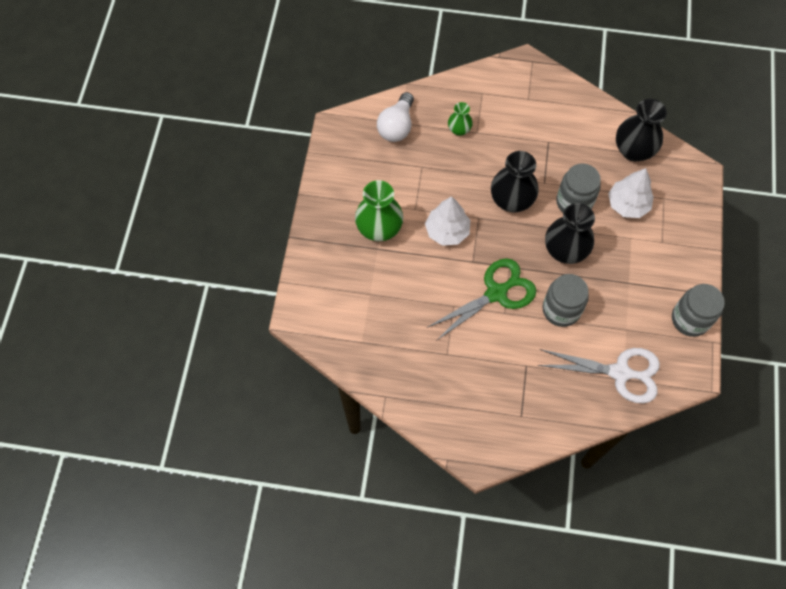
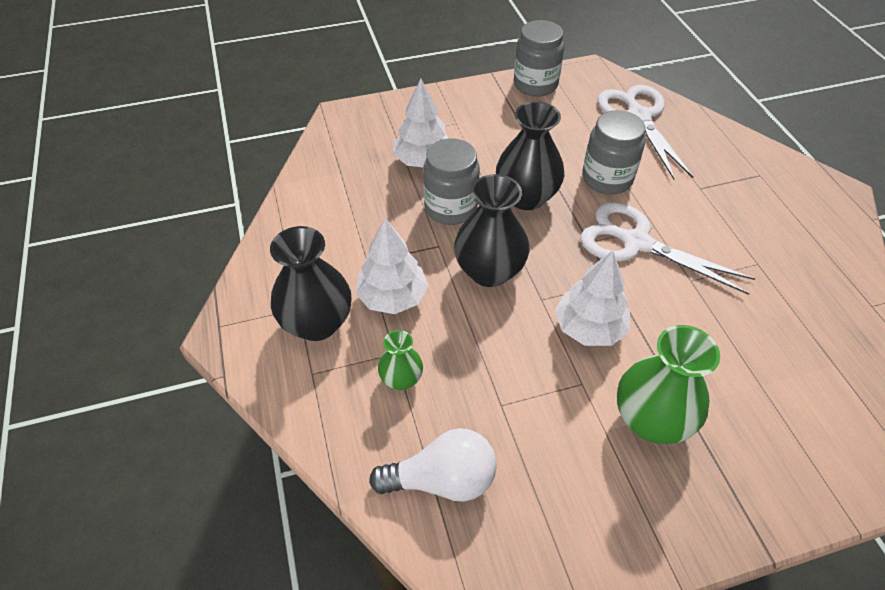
camera: 115 degrees left, 15 degrees down
(496, 293) = (636, 243): green scissors -> white scissors
(515, 145) = (392, 297): none -> white tree
(633, 150) = (338, 175): black vase -> black vase (317, 323)

